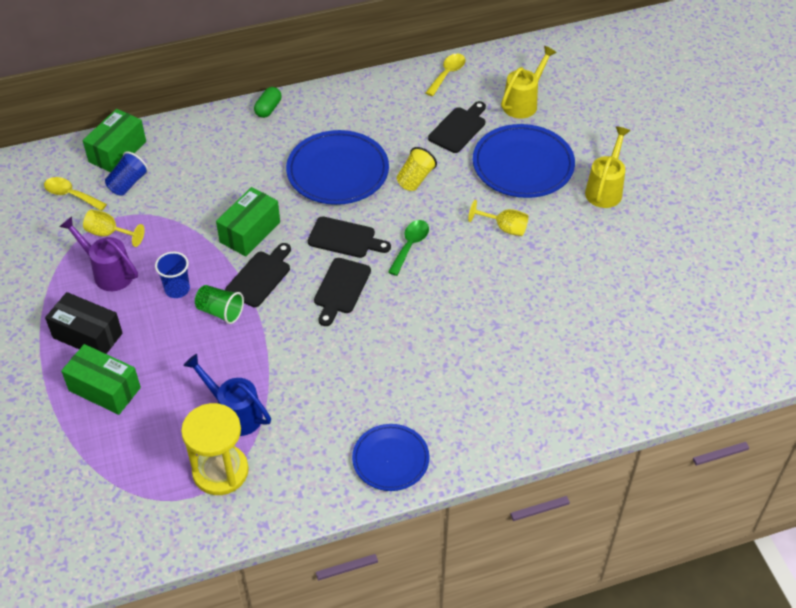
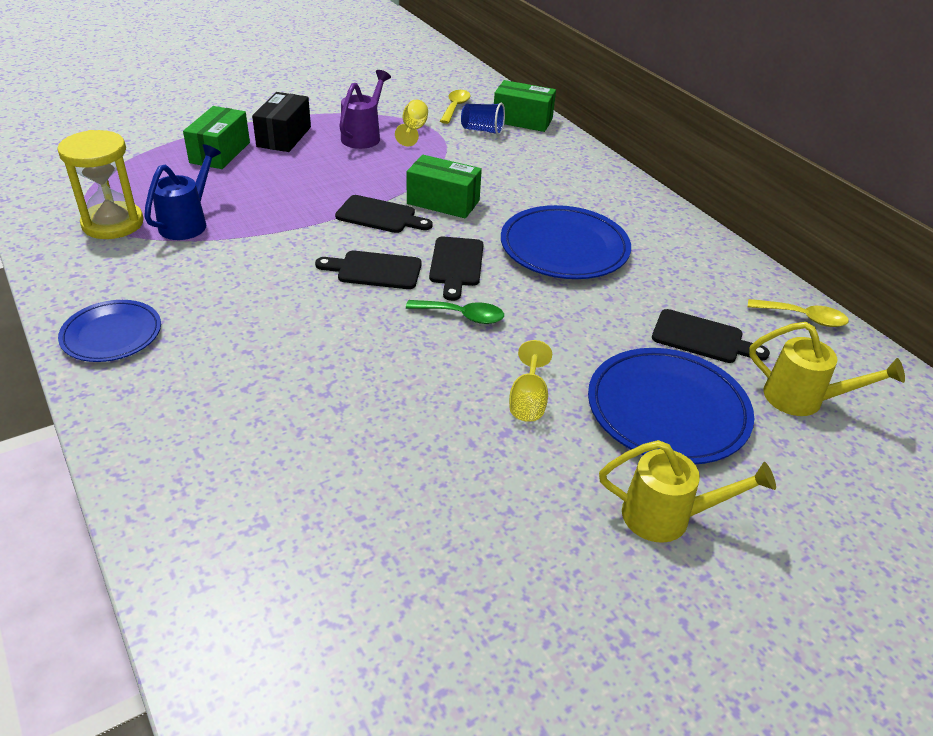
camera: 75 degrees right, 10 degrees down
(177, 289) = (350, 172): blue cup -> none
(220, 311) = (325, 198): green cup -> none
(268, 109) = (637, 191): green capsule -> none
(415, 179) = (583, 308): yellow cup -> none

